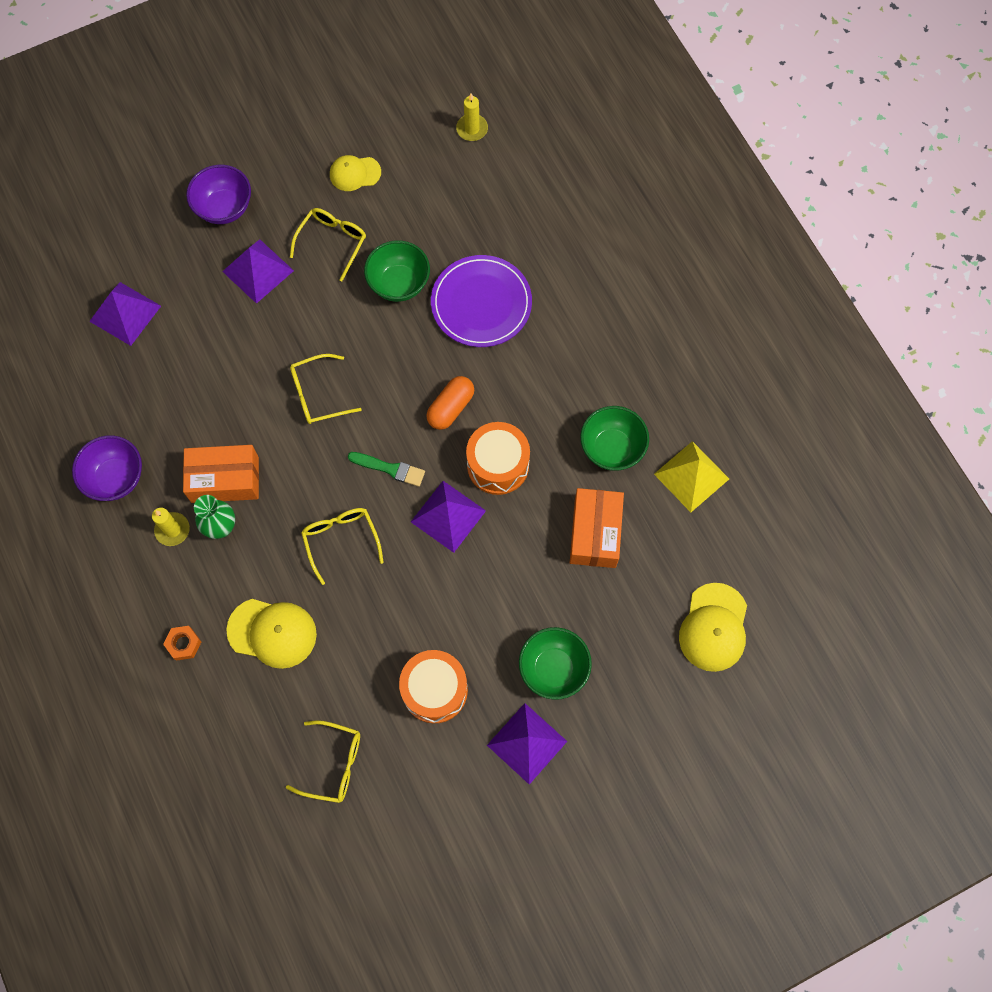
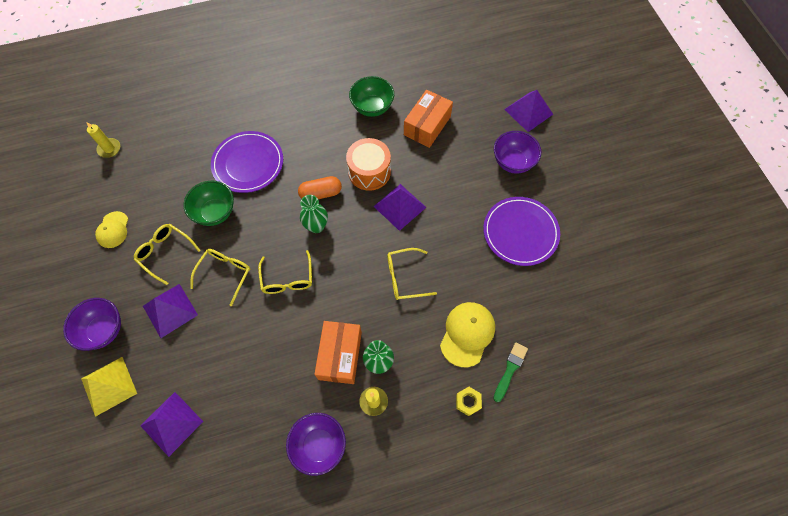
camera: 80 degrees left, 5 degrees down
(183, 644) = (468, 402): orange nut -> yellow nut
(333, 764) = (566, 304): yellow glasses -> yellow glasses (225, 274)
(390, 469) = (357, 238): green brush -> green brush (510, 369)
(399, 413) = (316, 226): none -> green vase
(434, 690) = (520, 232): orange drum -> purple plate
(450, 407) = (321, 193): orange capsule -> orange capsule turned 60 degrees counterclockwise
(527, 743) = (559, 184): purple pyramid -> purple pyramid (528, 111)
(553, 668) = (513, 162): green bowl -> purple bowl
(595, 533) = (427, 126): orange box -> orange box turned 75 degrees counterclockwise
(691, 476) = (400, 71): yellow pyramid -> yellow pyramid (109, 386)
(714, 627) = (496, 77): yellow cap -> none

